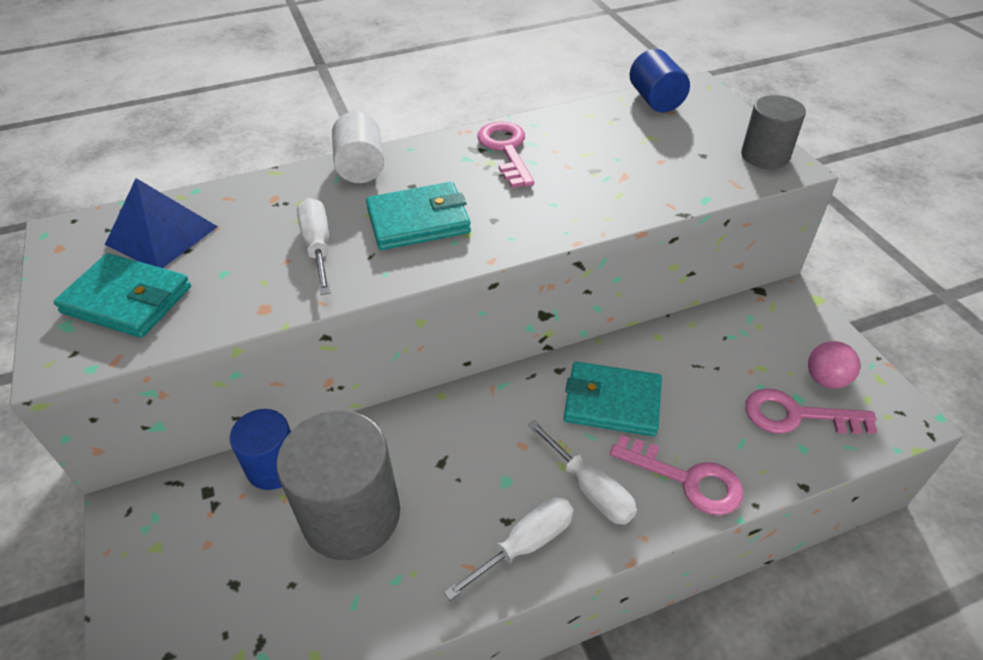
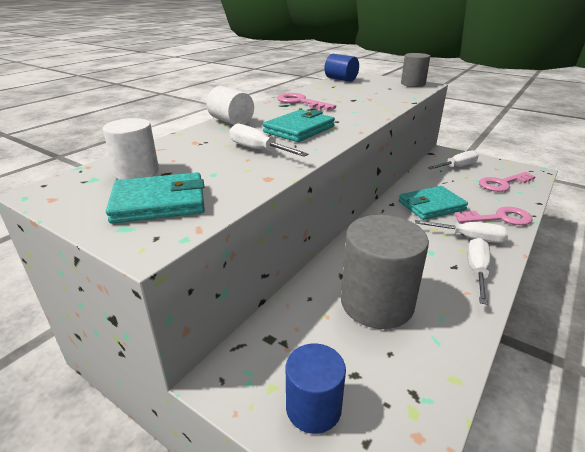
camera: 35 degrees left, 15 degrees down
(161, 235) = (137, 172): blue pyramid -> white cylinder
(274, 466) = (298, 304): blue cylinder -> blue cylinder (313, 408)
(766, 342) = (457, 166): none -> white screwdriver
(825, 379) = (494, 170): pink ball -> none

